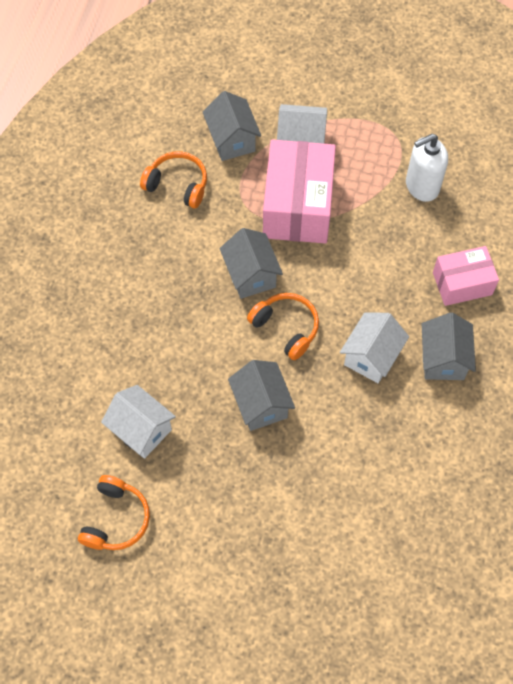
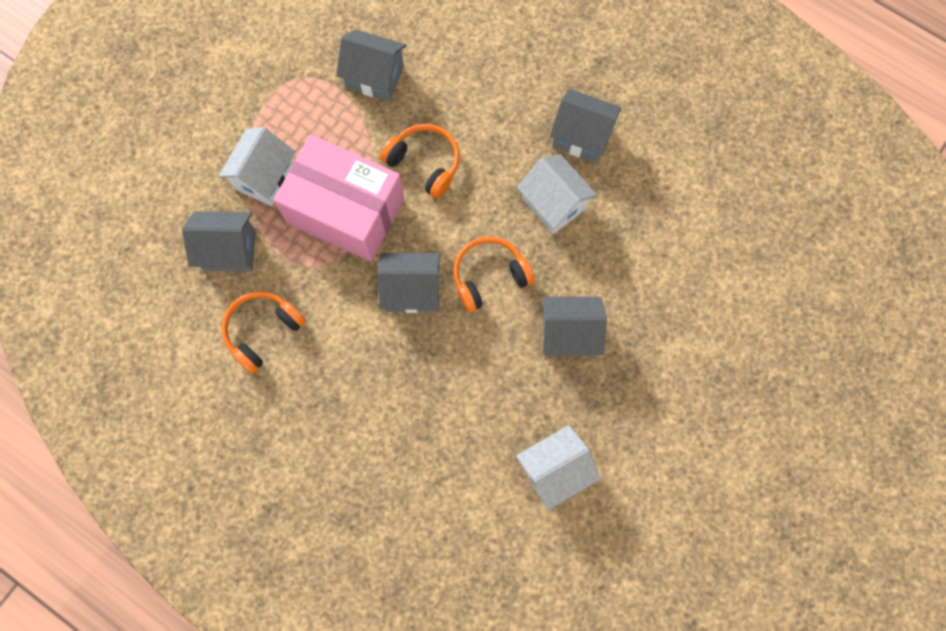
camera: 70 degrees left, 10 degrees up
(116, 519) = (647, 530): orange headphones -> orange headphones (424, 163)
(421, 186) = (375, 77): white soap dispenser -> grey house
(462, 283) = (504, 85): pink box -> none

